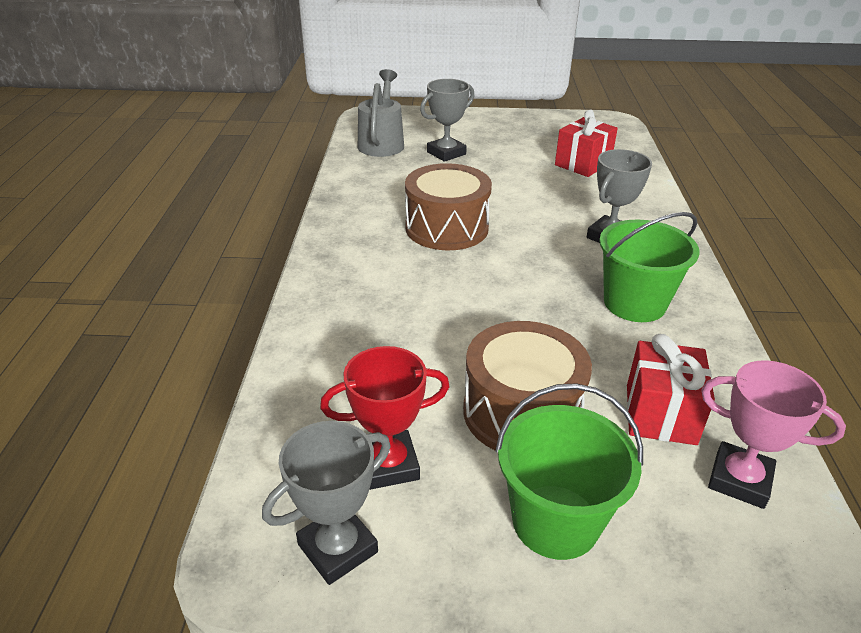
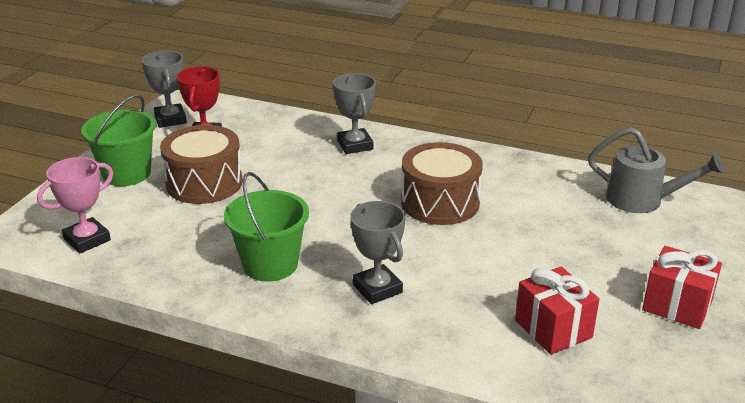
camera: 110 degrees right, 5 degrees down
(446, 153) = (607, 235): grey trophy -> grey trophy (355, 145)
(660, 414) = (156, 231): red gift -> red gift (677, 305)

